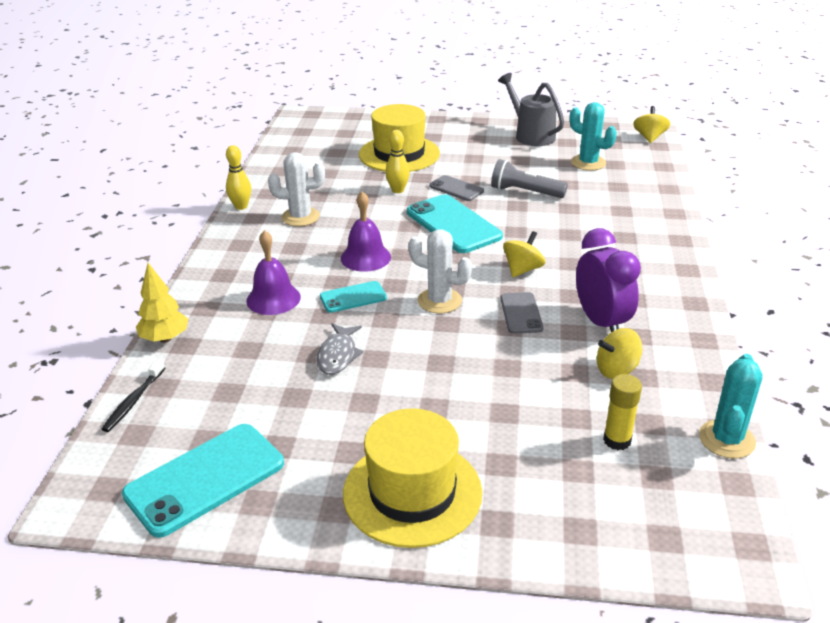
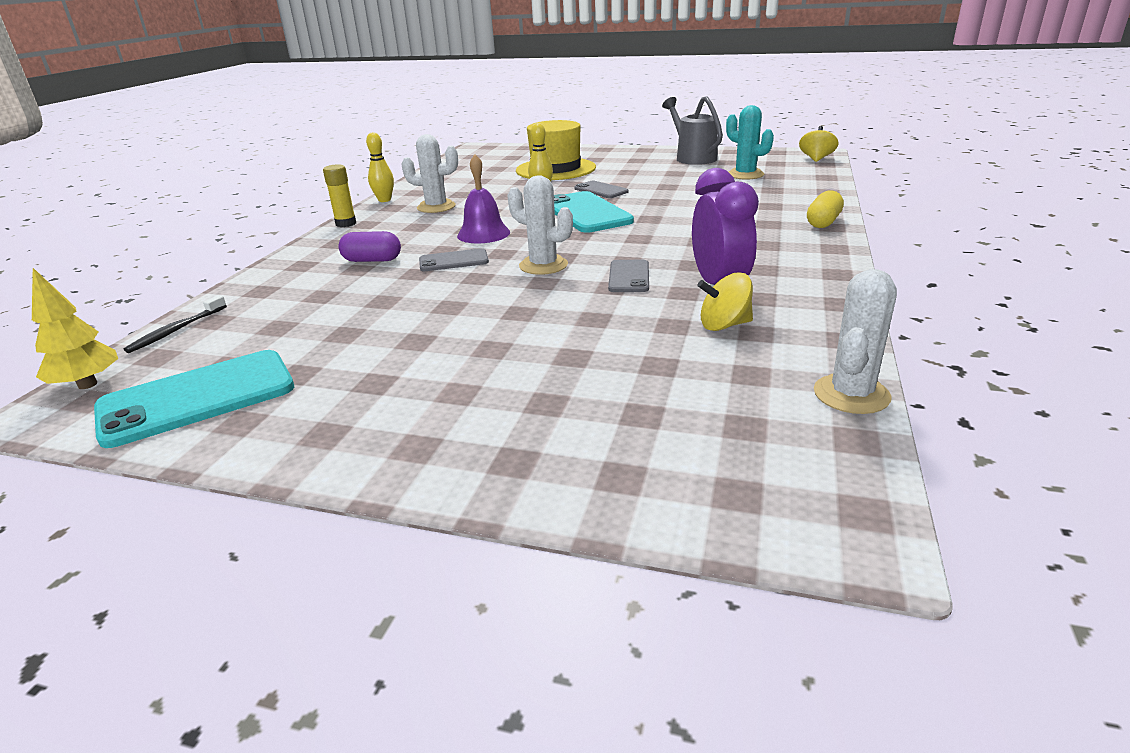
camera: 10 degrees right, 5 degrees down
(165, 338) = (245, 285): yellow tree -> yellow tree (87, 384)
(273, 299) = (372, 260): purple bell -> purple capsule
(338, 355) = (411, 303): grey fish -> none
(353, 297) = (453, 261): turquoise phone -> grey phone
(412, 492) = (424, 424): yellow hat -> none
(522, 269) = (645, 245): yellow spinning top -> none
(525, 192) = (671, 193): grey flashlight -> none
(617, 440) = (703, 388): yellow glue stick -> yellow glue stick (346, 223)
(672, 234) = (823, 222): none -> yellow capsule
(726, 439) = (851, 394): turquoise cactus -> white cactus

